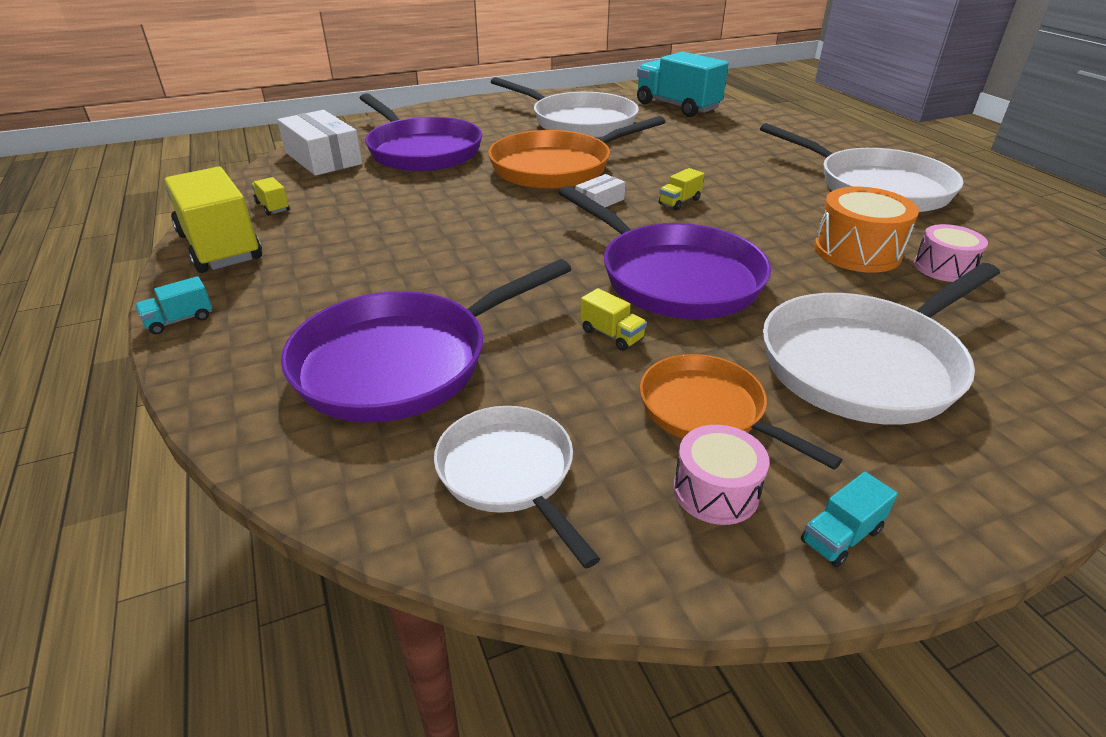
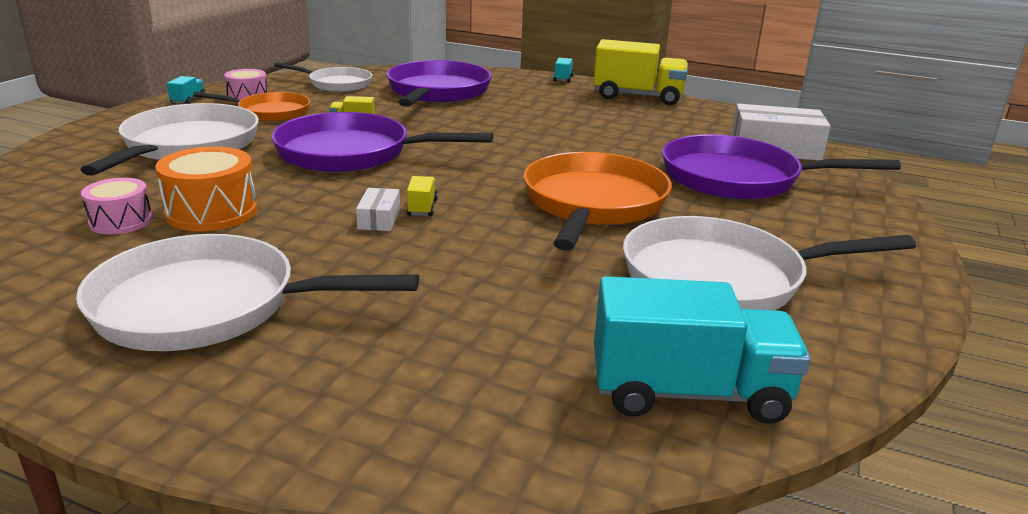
camera: 135 degrees right, 10 degrees down
(273, 207) = (683, 116): yellow truck -> none
(599, 201) = (491, 185): white box -> white box (379, 219)

